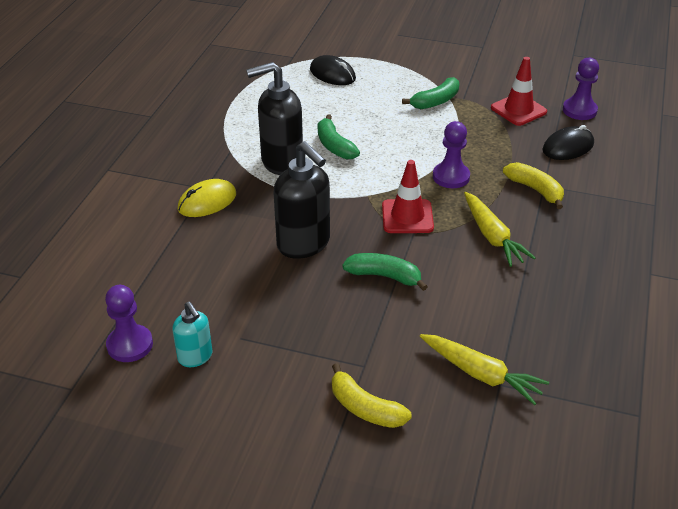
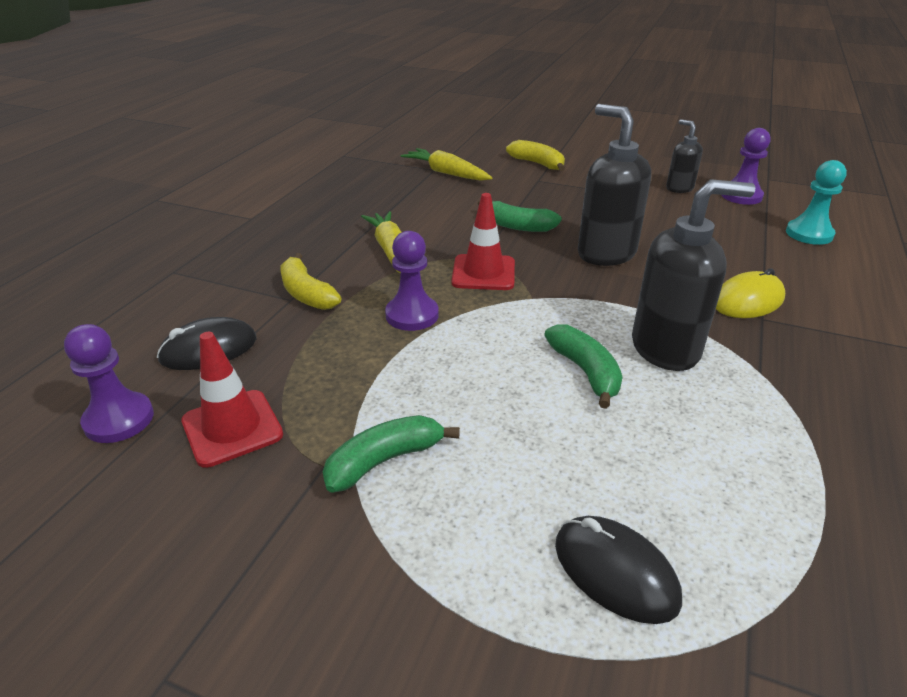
camera: 175 degrees left, 5 degrees down
(102, 281) = (809, 234): none -> turquoise pawn
(195, 357) = (679, 188): turquoise soap dispenser -> black soap dispenser

